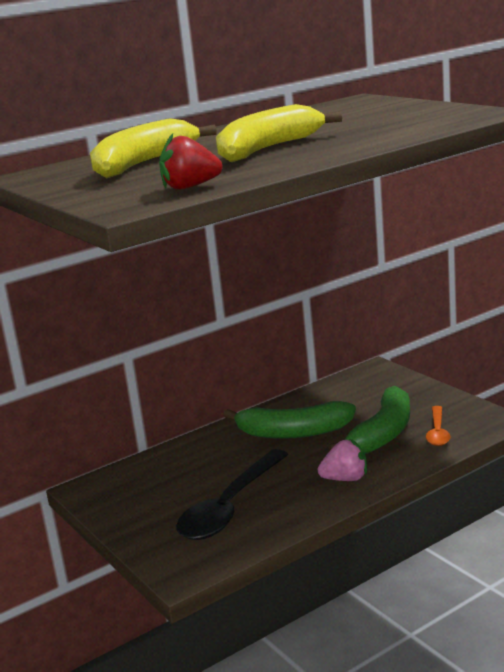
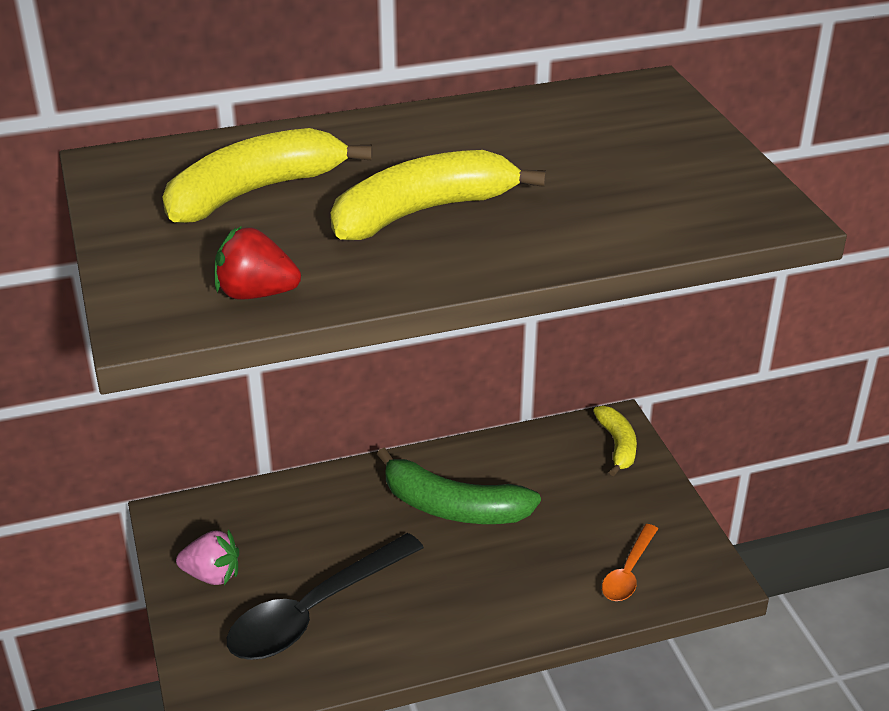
camera: 15 degrees right, 15 degrees up
(345, 479) = (471, 614): pink strawberry -> pink strawberry (212, 575)
(383, 433) = (560, 549): green banana -> none
(384, 378) = (617, 445): none -> yellow banana

